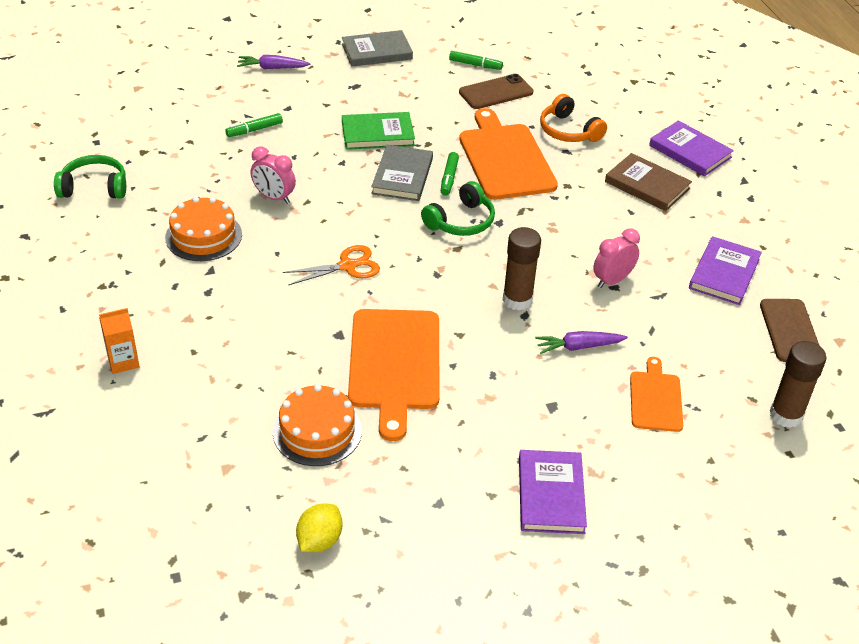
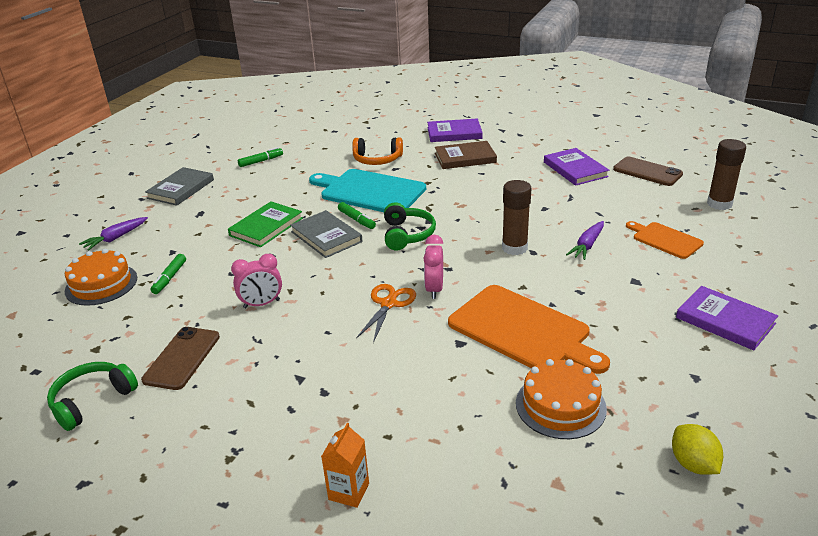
camera: 45 degrees left, 10 degrees down
(203, 236) = (252, 362): orange cake -> orange cake (101, 284)
(496, 92) = (300, 166): brown phone -> brown phone (182, 358)
(505, 159) = (369, 191): orange cutting board -> turquoise cutting board
(612, 280) = (537, 206): pink clock -> pink clock (434, 289)

